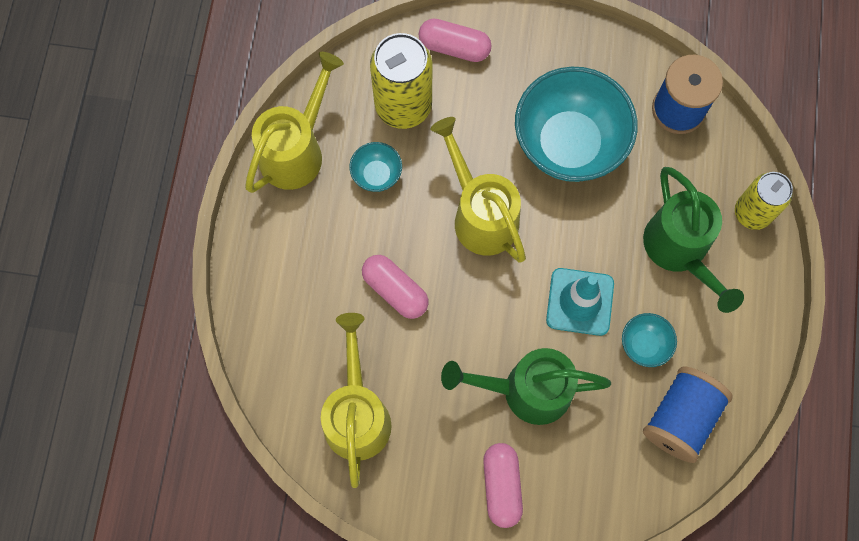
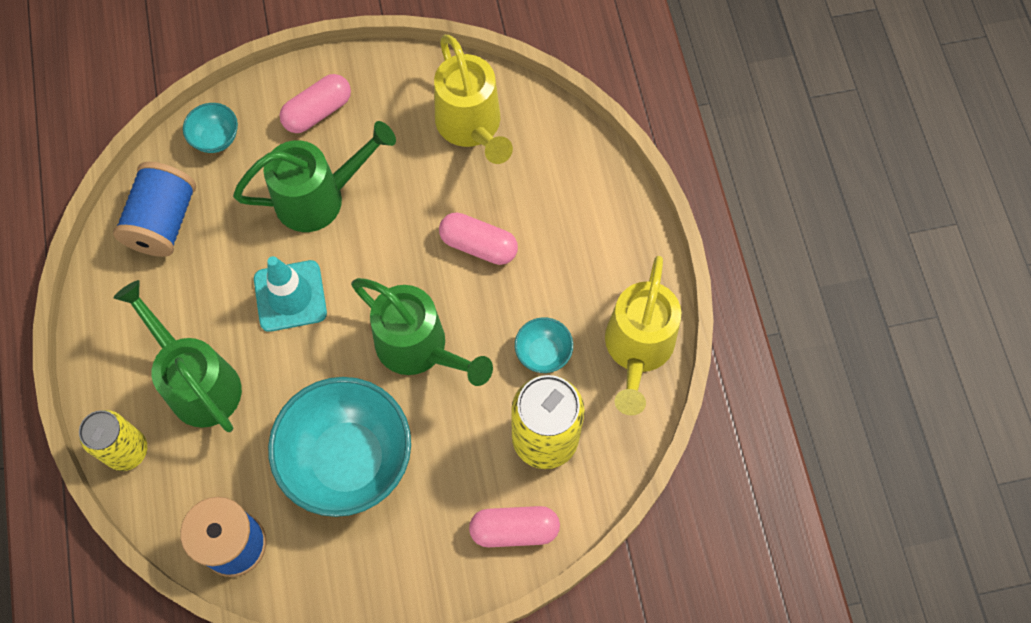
camera: 160 degrees right, 5 degrees down
(480, 214) = (419, 349): yellow watering can -> green watering can
(501, 486) = (318, 112): pink capsule -> pink capsule turned 75 degrees clockwise
(644, 344) = (214, 276): turquoise bowl -> turquoise bowl (216, 138)

